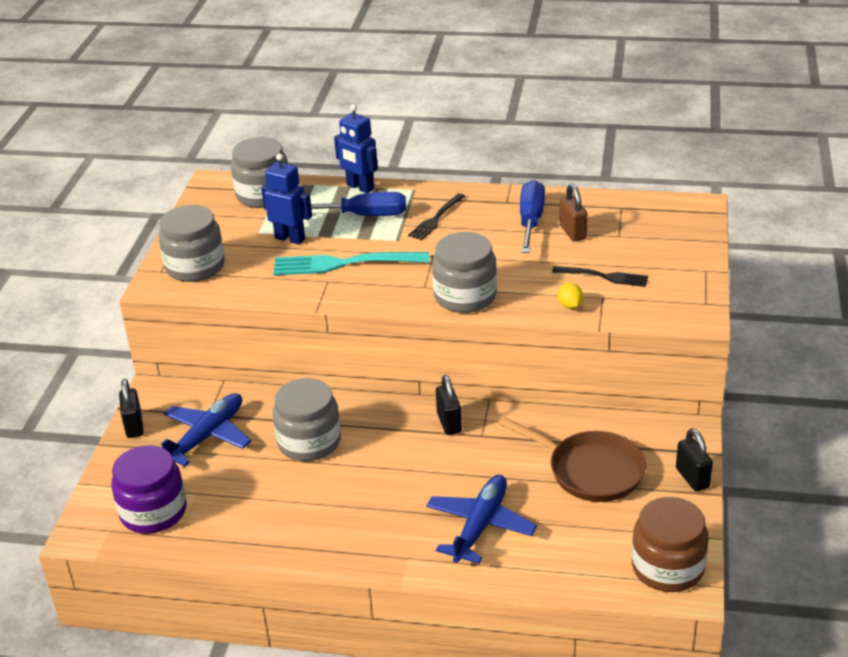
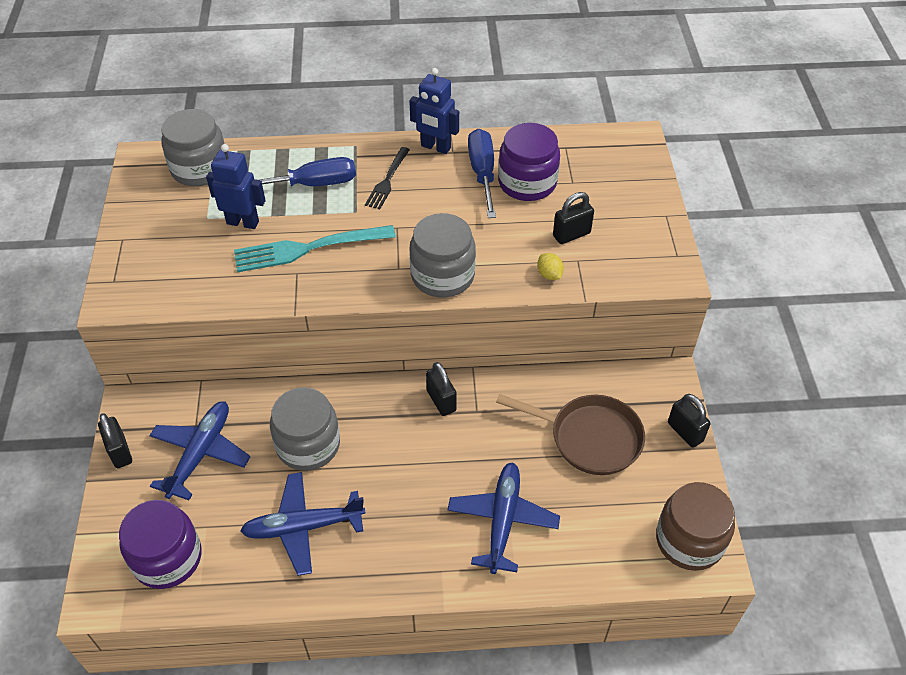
camera: 15 degrees left, 15 degrees up
(195, 266) = (150, 271): grey jar -> none
(285, 505) = (303, 527): none -> blue plane
(360, 187) = (299, 149): blue robot -> blue robot (435, 147)
(572, 232) = (527, 183): brown padlock -> purple jar
(603, 276) = (571, 234): black fork -> black padlock

